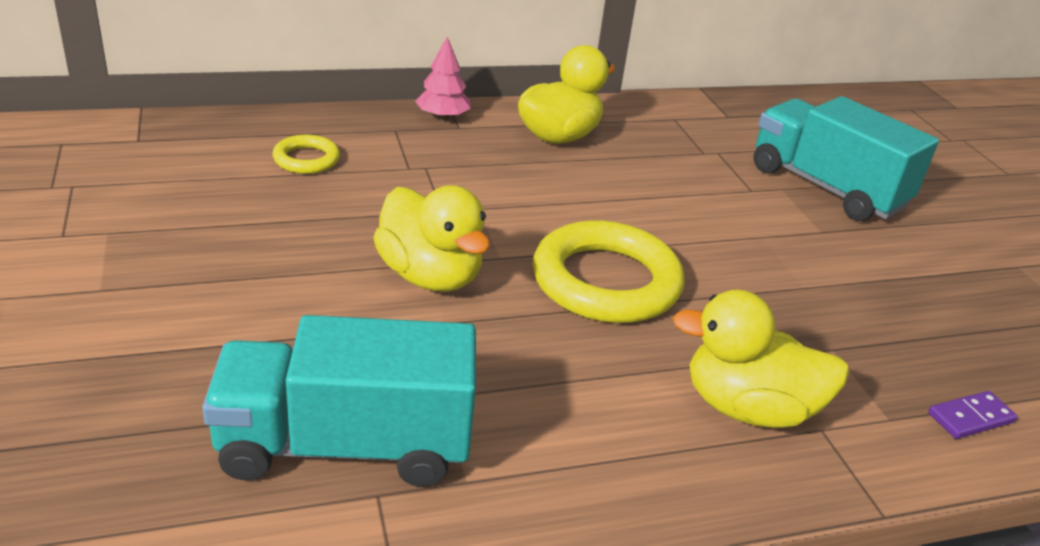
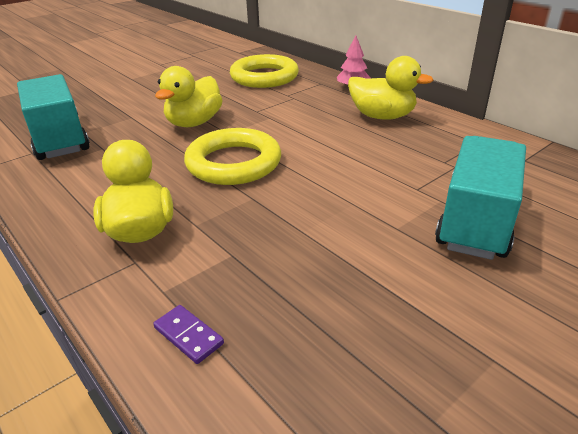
camera: 70 degrees right, 0 degrees up
(306, 159) = (264, 77): yellow ring -> yellow ring, size x2.01

